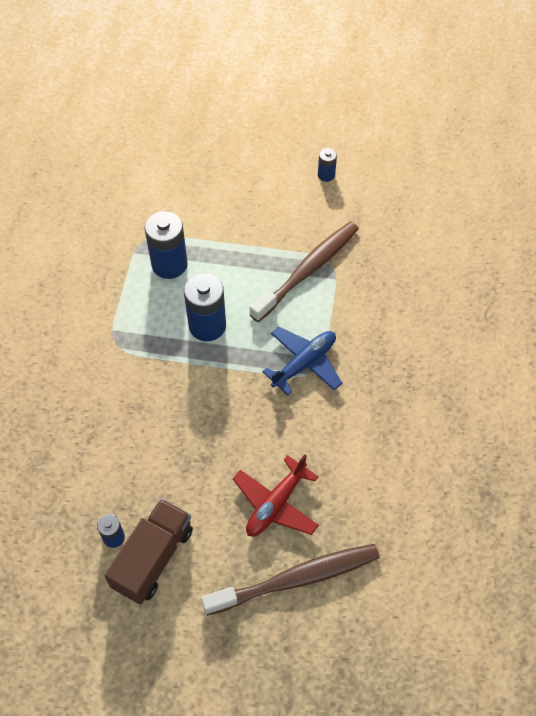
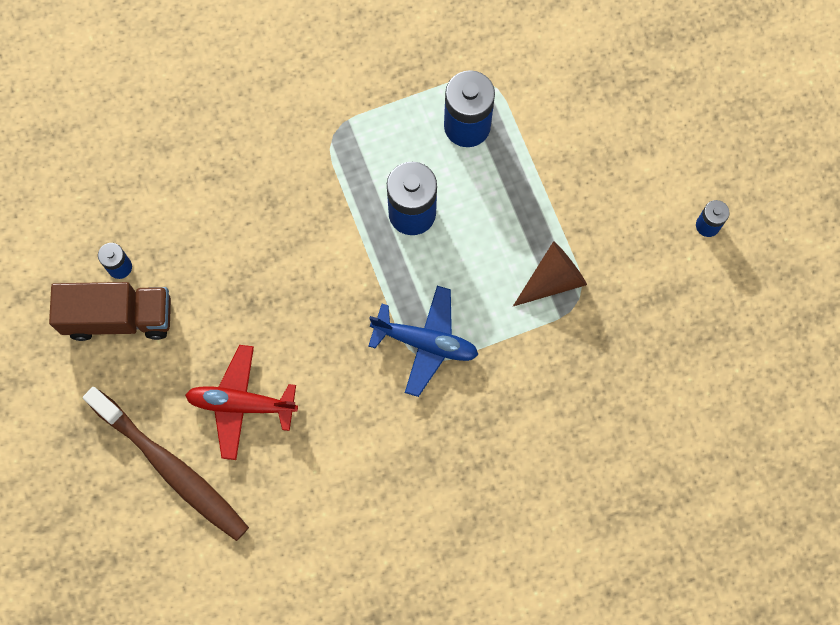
camera: 60 degrees right, 15 degrees up
(307, 270) = (552, 279): brown toothbrush -> brown cone

